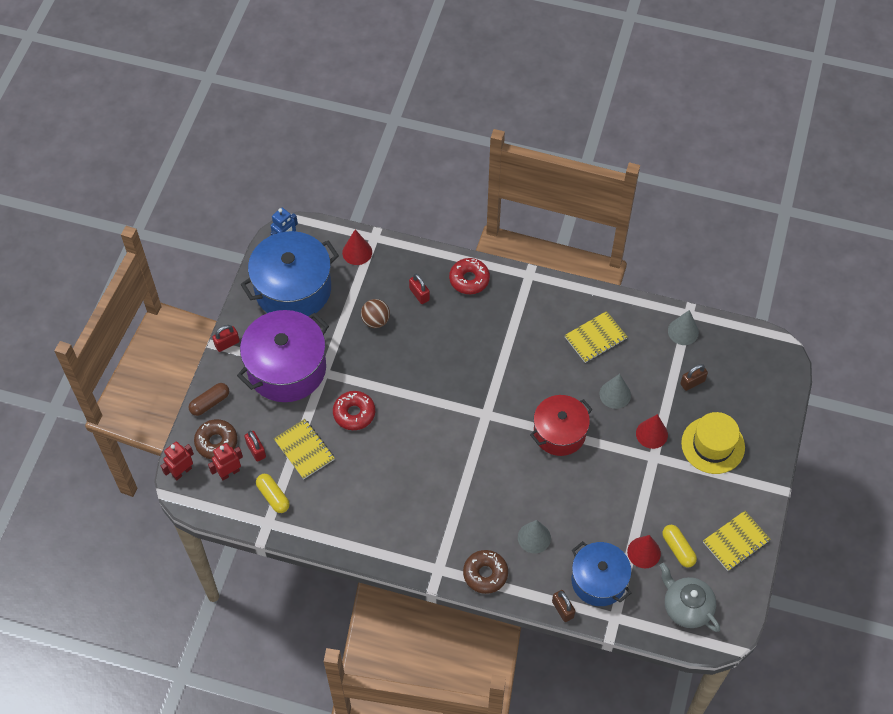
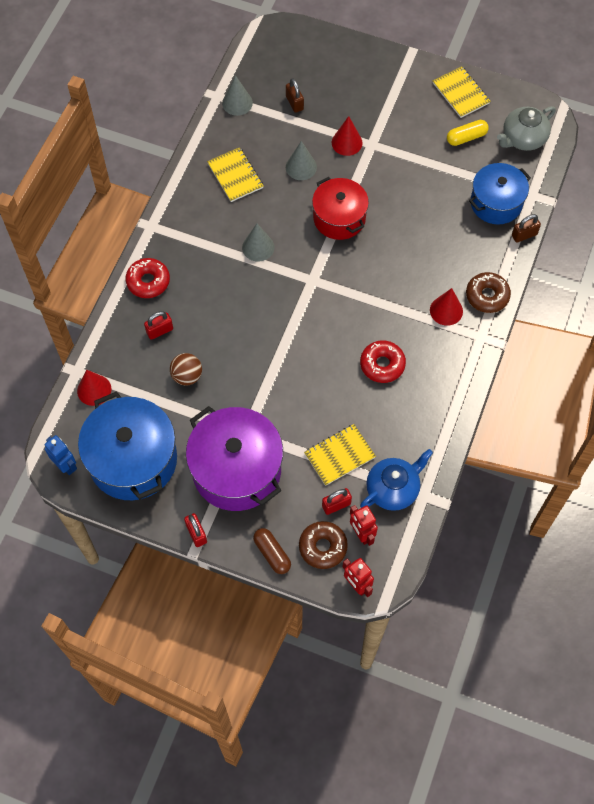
camera: 85 degrees left, 5 degrees up
(273, 496) = (393, 489): yellow capsule -> blue teapot
(354, 413) = (300, 404): red donut -> red donut (382, 364)
(534, 537) = (450, 251): grey cone -> grey cone (258, 247)
(644, 552) = (469, 164): red cone -> red cone (446, 310)
(713, 445) = (362, 96): yellow hat -> none

